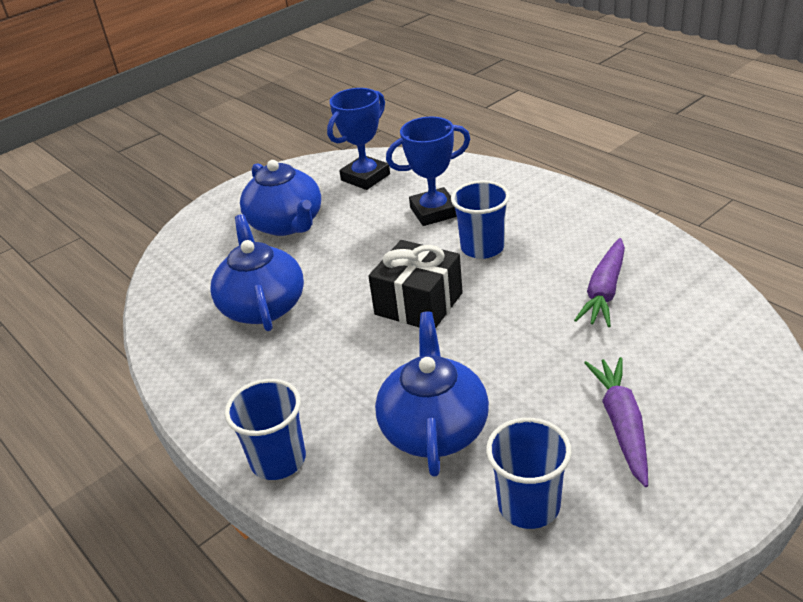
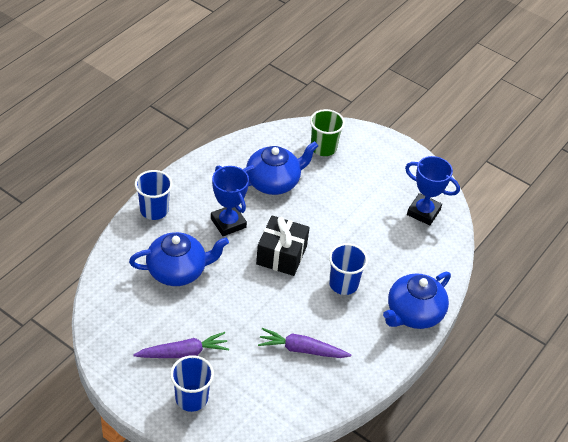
camera: 70 degrees right, 10 degrees up
(212, 253) = (323, 148): none -> green cup
(287, 224) = (359, 178): blue teapot -> blue teapot (413, 313)
(434, 212) = (383, 255): blue trophy -> blue trophy (228, 223)
(529, 505) = (127, 312): blue cup -> blue cup (191, 398)

